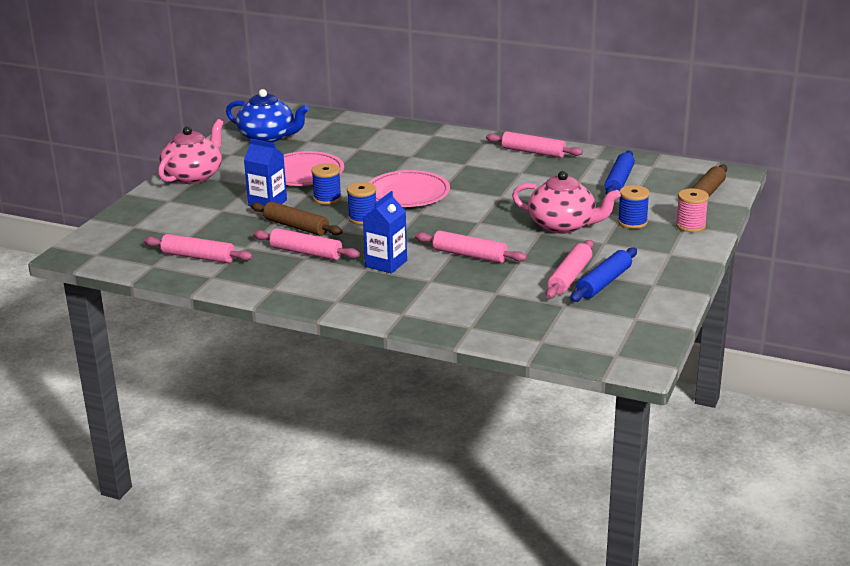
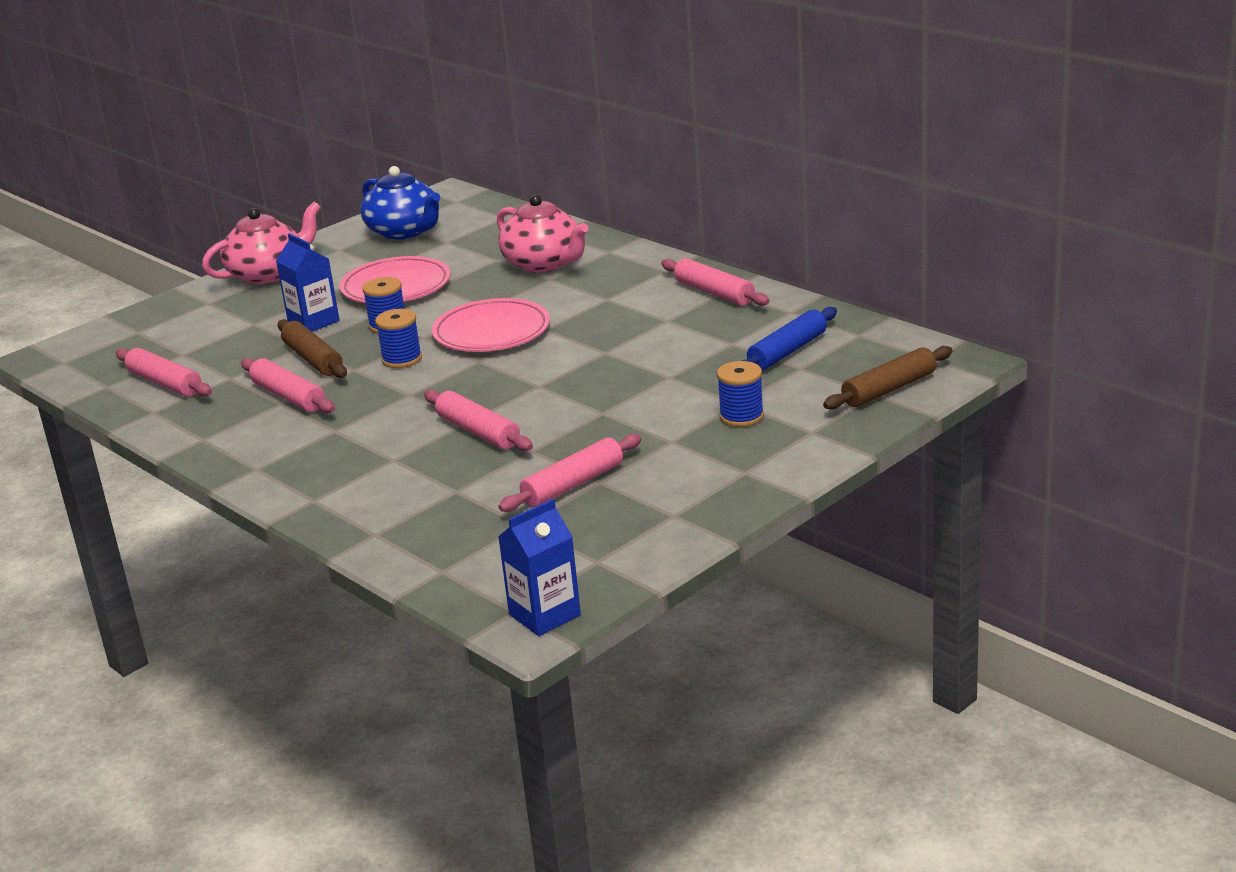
camera: 25 degrees right, 0 degrees up
(386, 263) = (365, 427): blue carton -> blue carton (544, 615)
(563, 225) = (643, 407): pink teapot -> pink teapot (544, 263)
(604, 283) = (609, 501): blue rolling pin -> none
(690, 226) = (818, 434): pink spool -> none

